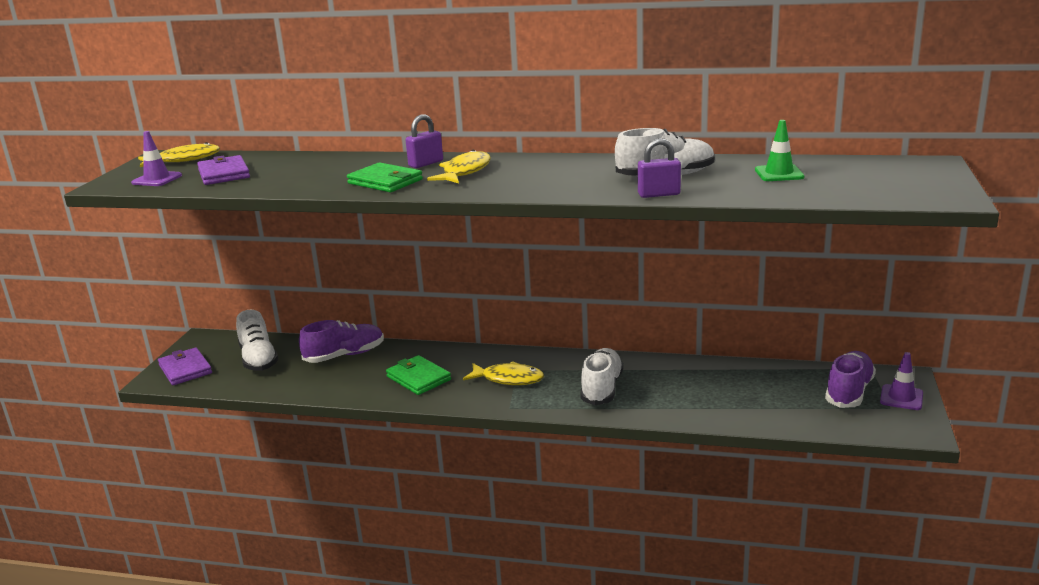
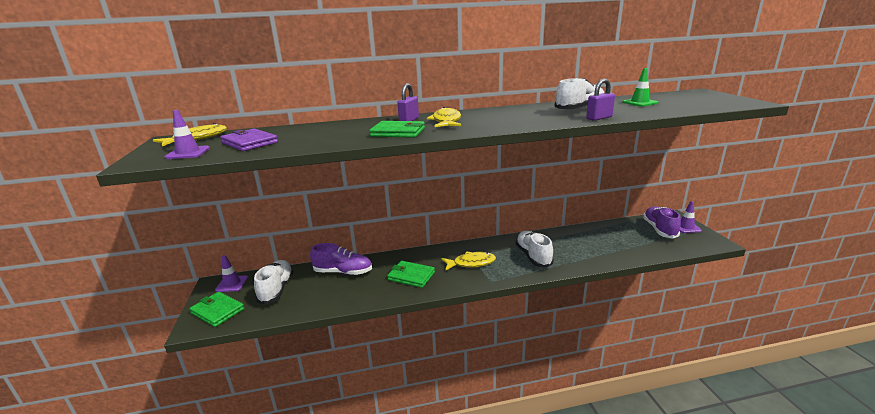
camera: 25 degrees left, 0 degrees up
(185, 369) = (217, 311): purple wallet -> green wallet
(218, 342) = (232, 284): none -> purple traffic cone
(258, 359) = (276, 289): white shoe -> white shoe turned 135 degrees counterclockwise
(344, 355) = (343, 272): purple shoe -> purple shoe turned 60 degrees clockwise

